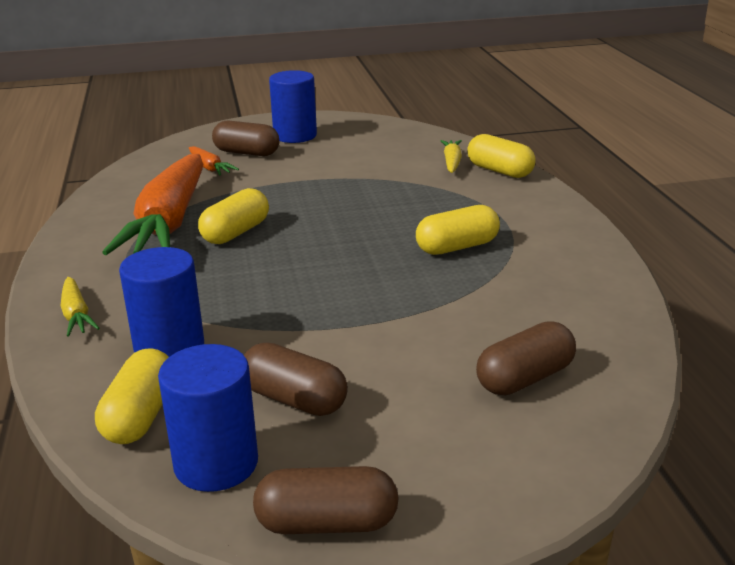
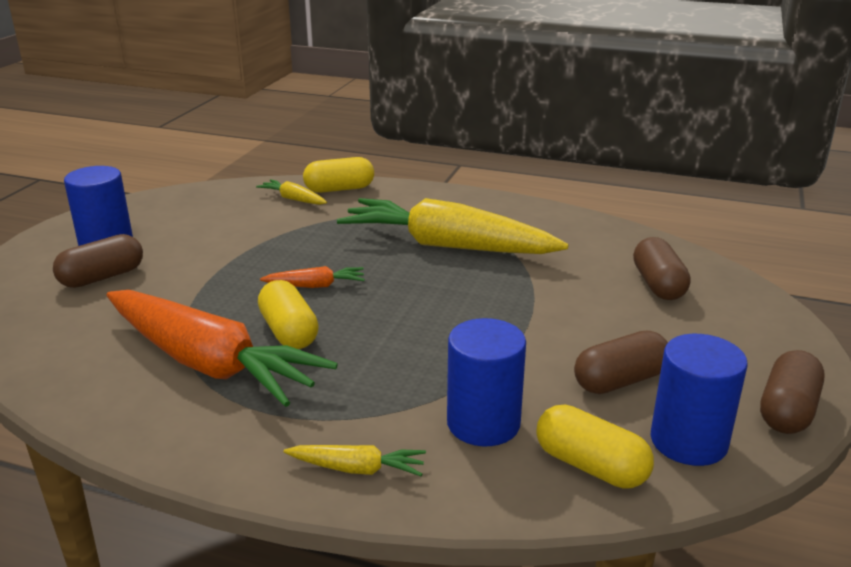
camera: 60 degrees left, 0 degrees up
(209, 168) = (104, 307): orange carrot -> orange carrot (315, 286)
(457, 247) = (448, 246): yellow capsule -> yellow carrot

